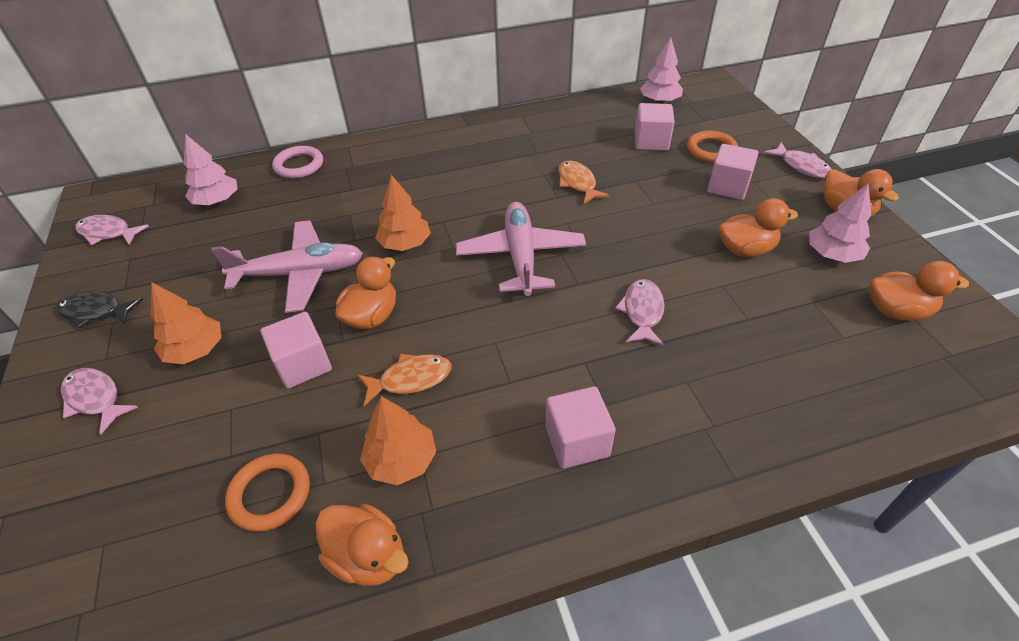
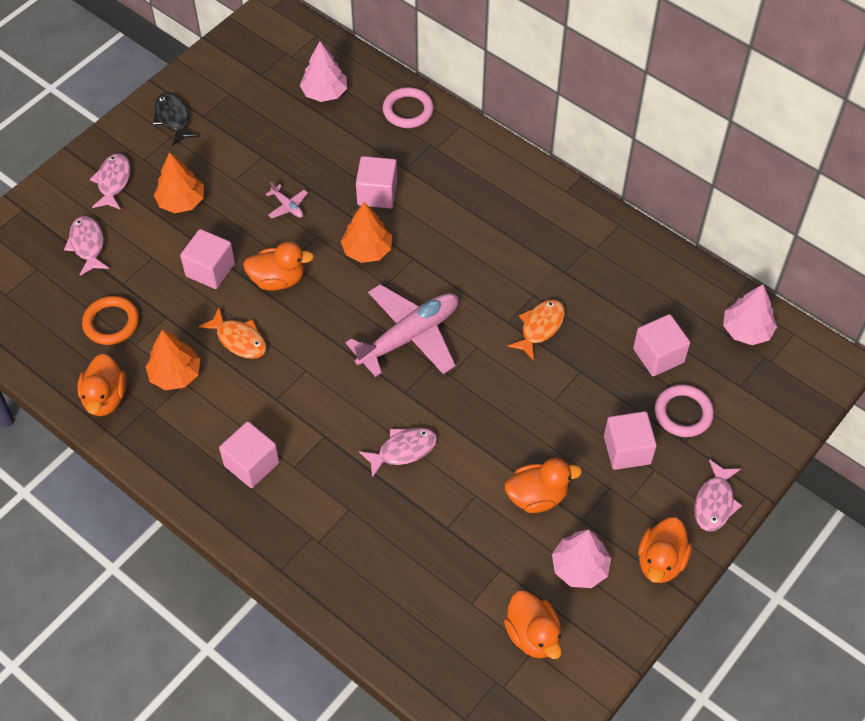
camera: 55 degrees right, 10 degrees up
(108, 233) = (243, 57): pink fish -> pink fish (87, 245)
(300, 274) = (287, 206): pink plane -> pink plane, size x0.41
(355, 214) = (377, 193): none -> pink cube
(711, 150) = (683, 413): orange ring -> pink ring
(745, 249) = (537, 496): orange duck -> orange duck turned 60 degrees counterclockwise

